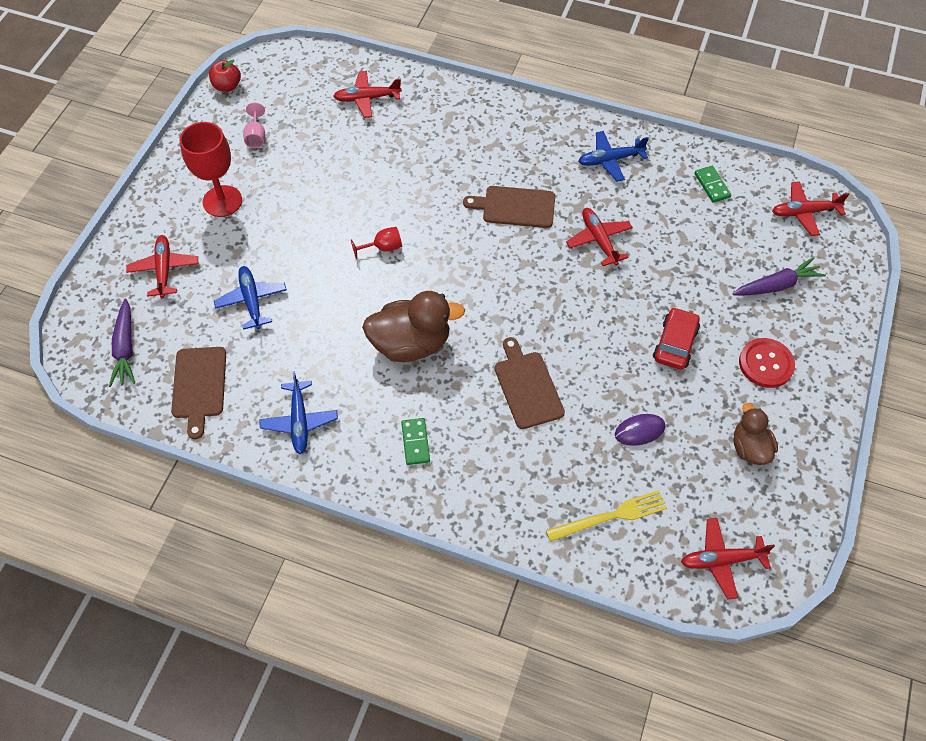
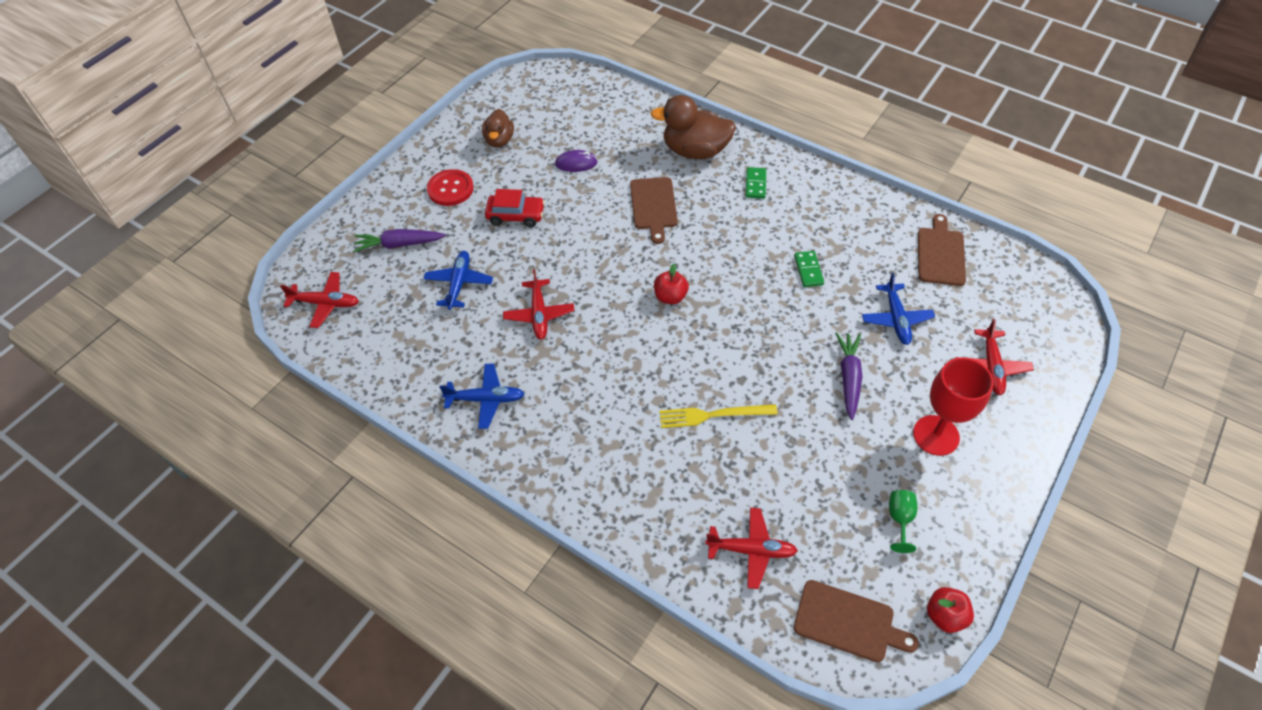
camera: 165 degrees left, 5 degrees down
(125, 348) = (1016, 297): purple carrot -> purple carrot (848, 378)
(256, 136) = (900, 519): pink goblet -> green goblet
(299, 421) = (850, 213): blue plane -> blue plane (459, 283)
(383, 248) = (759, 347): red goblet -> none
(411, 344) = (746, 255): brown duck -> brown duck (695, 151)
(478, 281) = (670, 297): none -> red apple
(515, 207) = (610, 365): brown cutting board -> brown cutting board (848, 622)
(610, 516) = (621, 120): yellow fork -> yellow fork (713, 415)
(675, 344) = (516, 215): red car -> red car turned 120 degrees counterclockwise
(712, 185) = (396, 349): green domino -> green domino (808, 270)
(721, 560) = (557, 88): red plane -> none

